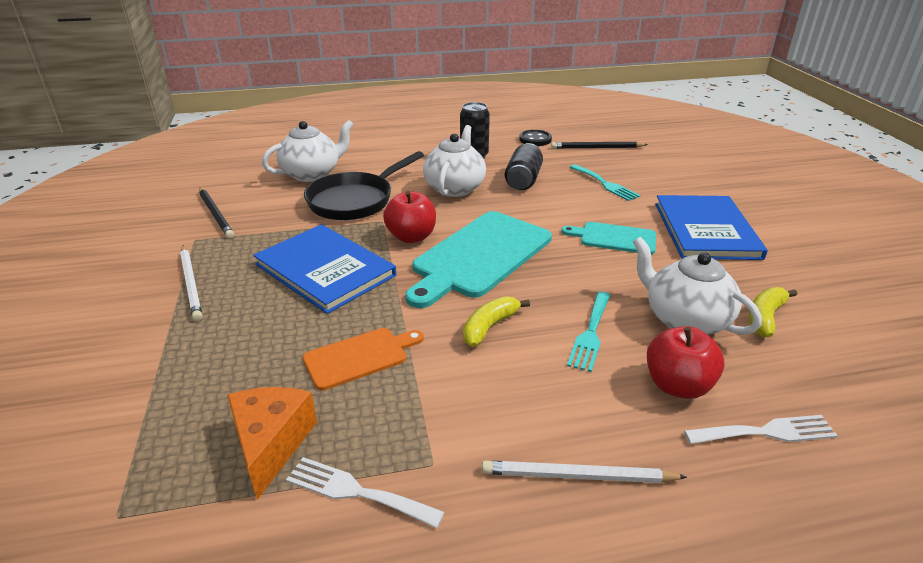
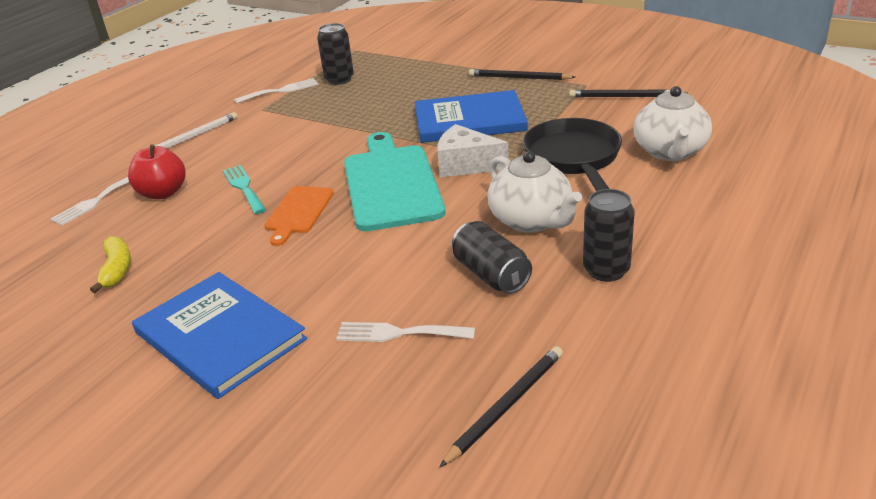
camera: 135 degrees right, 0 degrees up
(191, 284) = (519, 78): white pencil -> black pencil
(271, 444) = (339, 79): orange cheese -> black can
(359, 357) = (360, 110): orange cutting board -> orange cutting board (298, 212)
(411, 237) = (466, 165): red apple -> white cheese
(489, 327) = (312, 156): yellow banana -> none
(535, 139) = (609, 358): black button -> none
(605, 184) = (398, 333): turquoise fork -> white fork
(614, 238) = (305, 265): turquoise cutting board -> none
(685, 319) = (182, 232): white teapot -> none

